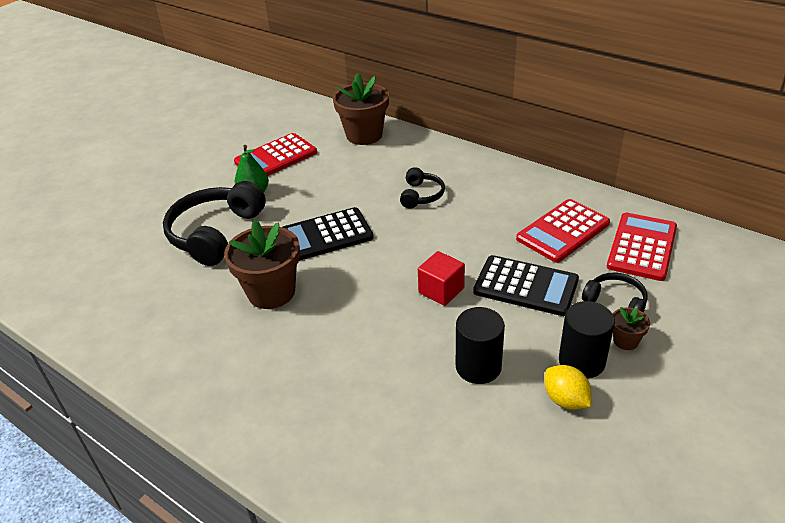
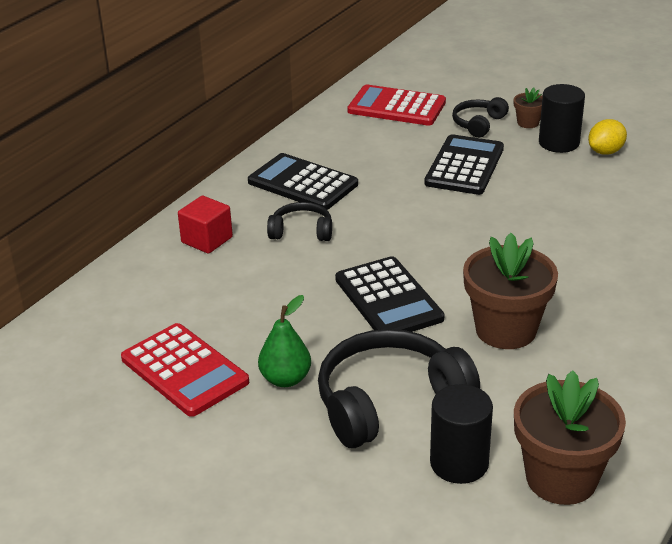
camera: 95 degrees left, 5 degrees down
(215, 233) = (389, 402): black headphones -> black headphones turned 135 degrees clockwise
(364, 135) = (136, 287): brown flower pot -> brown flower pot (561, 478)
(441, 290) = (480, 213): red cube -> red cube (207, 240)
(478, 367) = (582, 191): black cylinder -> black cylinder (459, 463)
(492, 194) = (302, 183): none -> black calculator
(563, 231) = (373, 144): red calculator -> none

